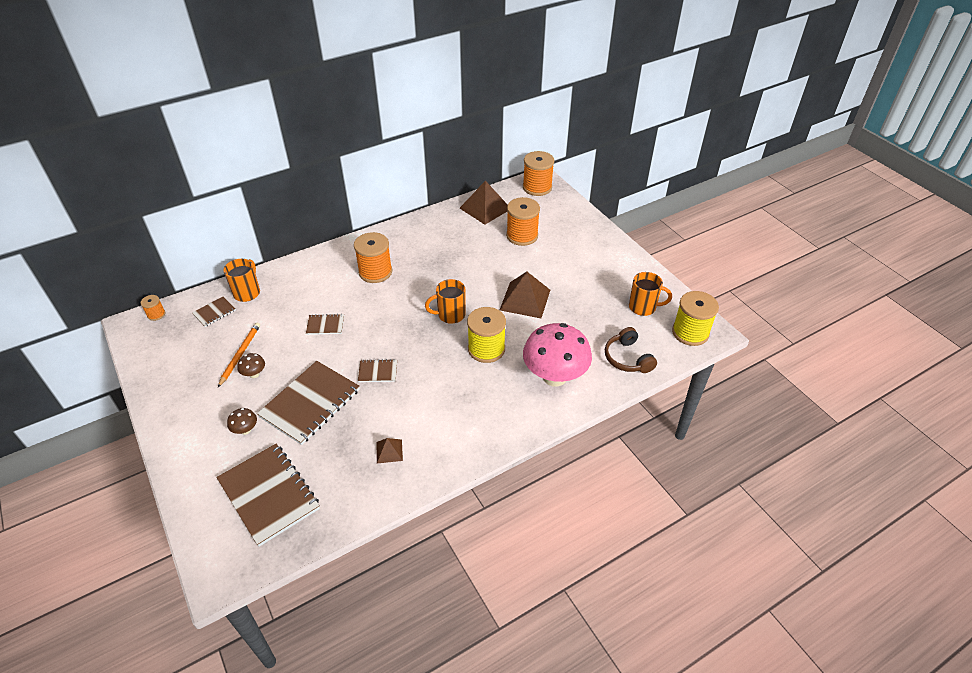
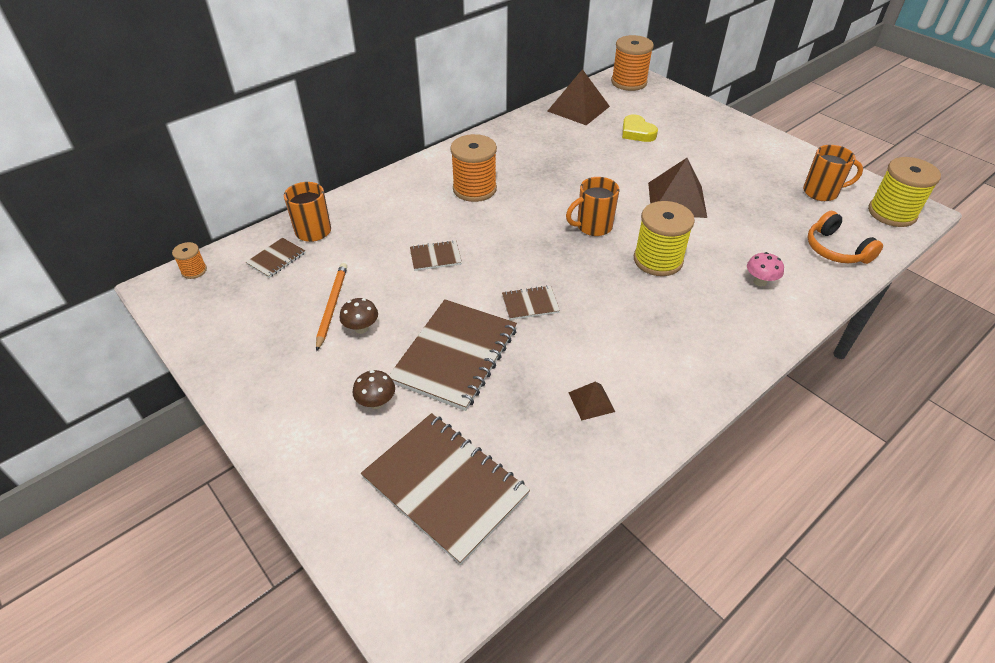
camera: 10 degrees left, 0 degrees up
(522, 236) = (637, 132): orange spool -> yellow heart
(554, 377) = (760, 282): pink mushroom -> pink mushroom, size x0.40
(627, 358) = (835, 250): brown headphones -> orange headphones

